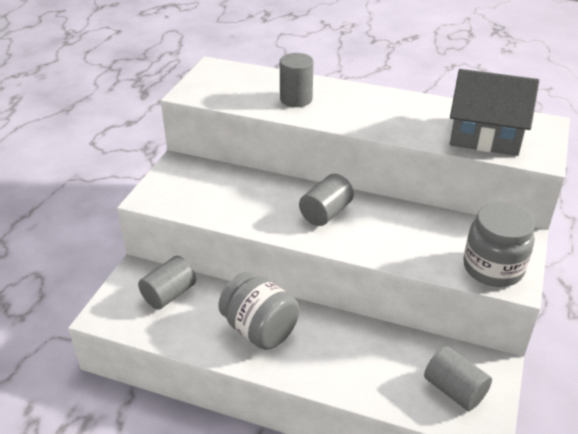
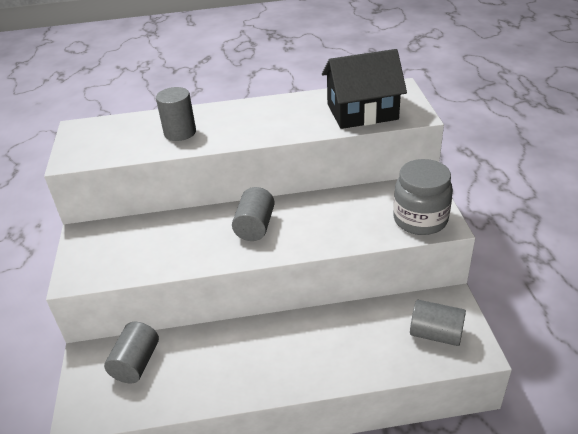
camera: 25 degrees left, 0 degrees up
(259, 329) = (243, 357): grey jar -> none
(485, 136) = (362, 112): grey house -> black house

